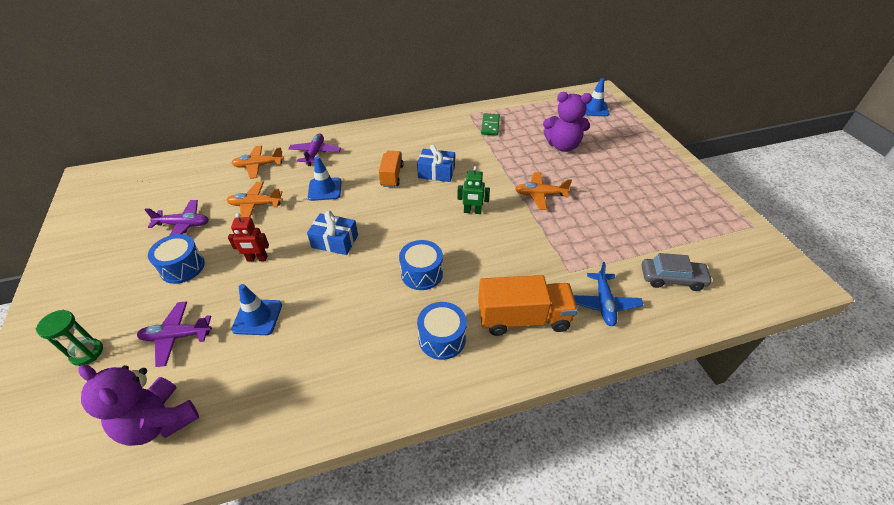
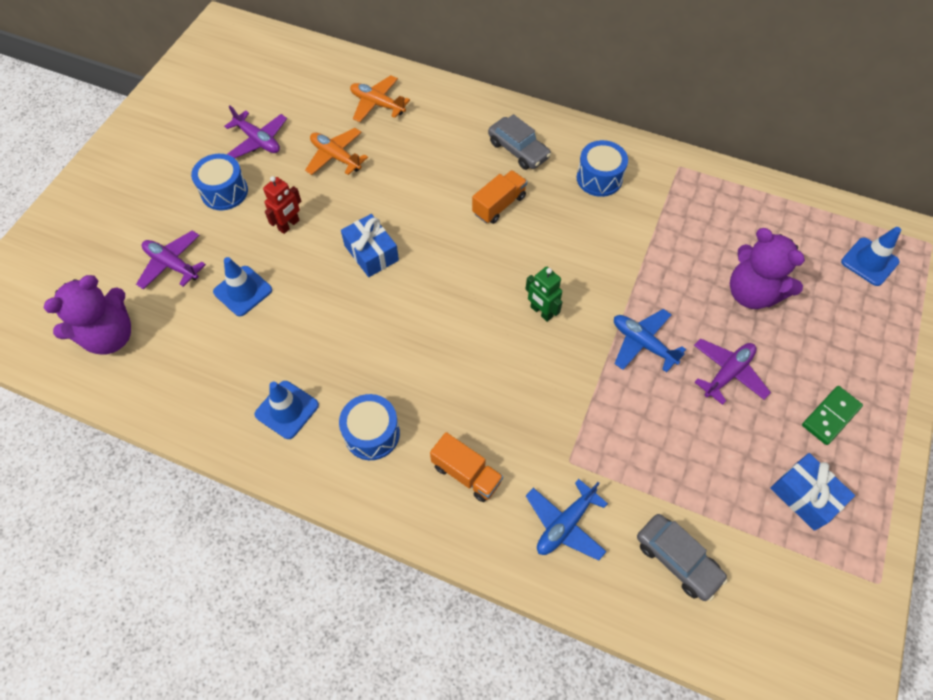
camera: 40 degrees right, 15 degrees up
(87, 353) = (104, 233): green hourglass -> none
(159, 421) = (110, 336): purple teddy bear -> purple teddy bear turned 120 degrees counterclockwise
(257, 259) = (289, 225): red robot -> red robot turned 90 degrees counterclockwise
(315, 153) = (446, 121): purple plane -> purple plane (727, 373)
(325, 189) = (415, 178): blue traffic cone -> blue traffic cone (287, 410)
(375, 146) = (518, 150): none -> grey car
(422, 273) = (418, 350): blue drum -> blue drum (599, 178)
(436, 172) = (552, 232): blue gift -> blue gift (805, 496)
(490, 126) = (687, 202): green domino -> green domino (830, 416)
(523, 318) = (466, 473): orange truck -> orange truck, size x0.62
(540, 195) = (643, 343): orange plane -> blue plane

